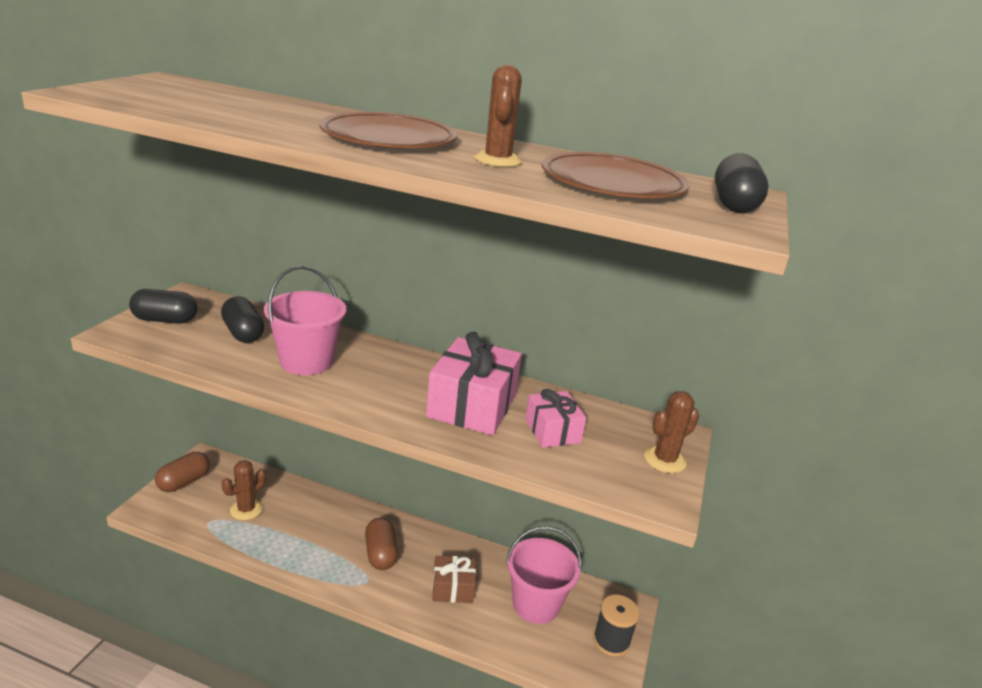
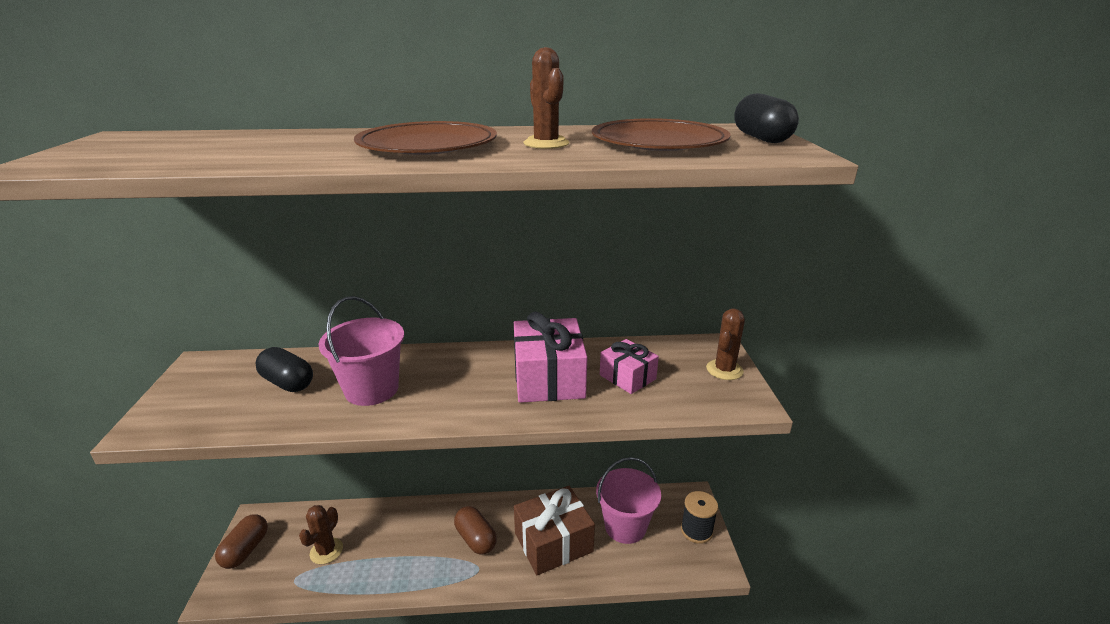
camera: 20 degrees left, 0 degrees up
(165, 320) = (192, 396): black capsule -> none
(452, 588) = (553, 542): brown gift -> brown gift, size x1.70

